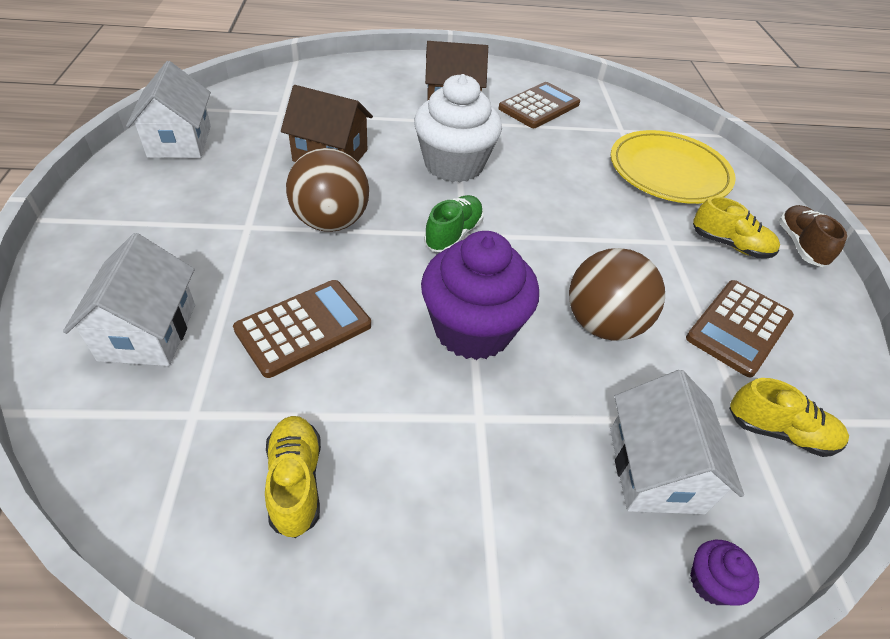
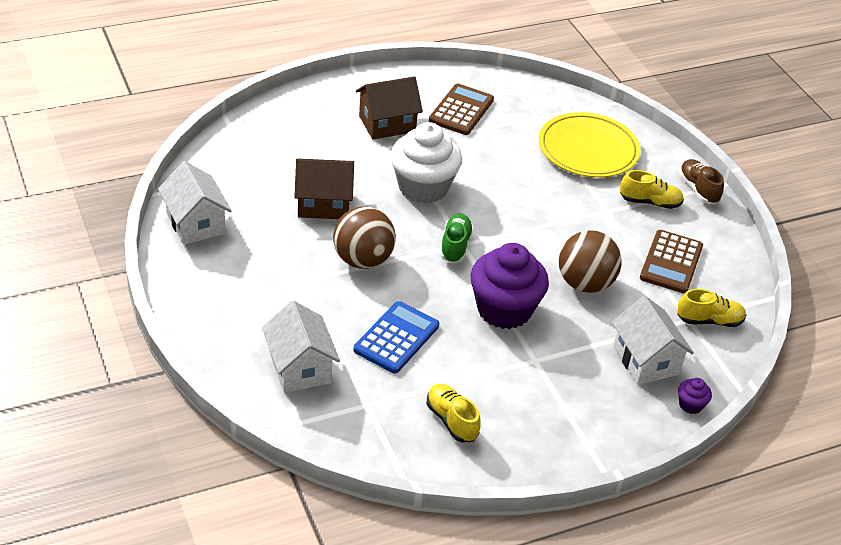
camera: 20 degrees left, 5 degrees down
(303, 327) = (396, 338): brown calculator -> blue calculator

